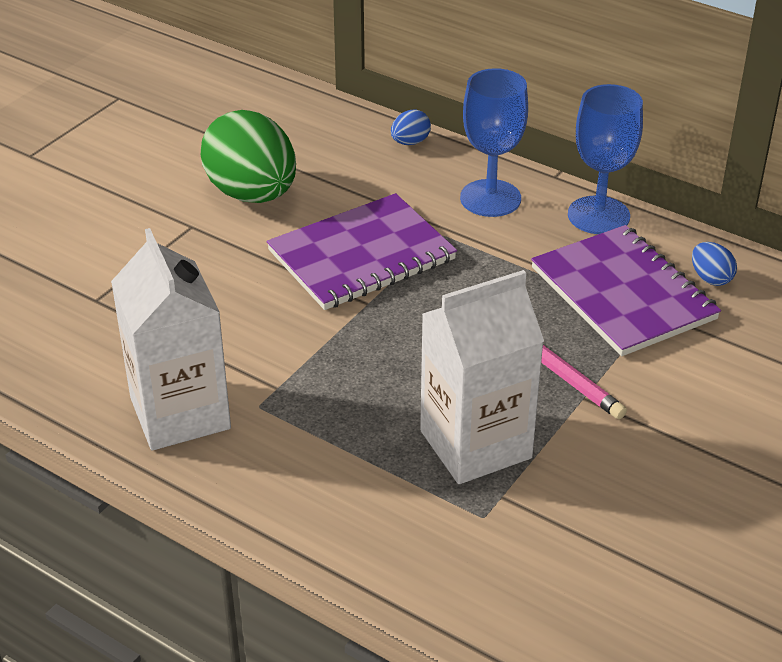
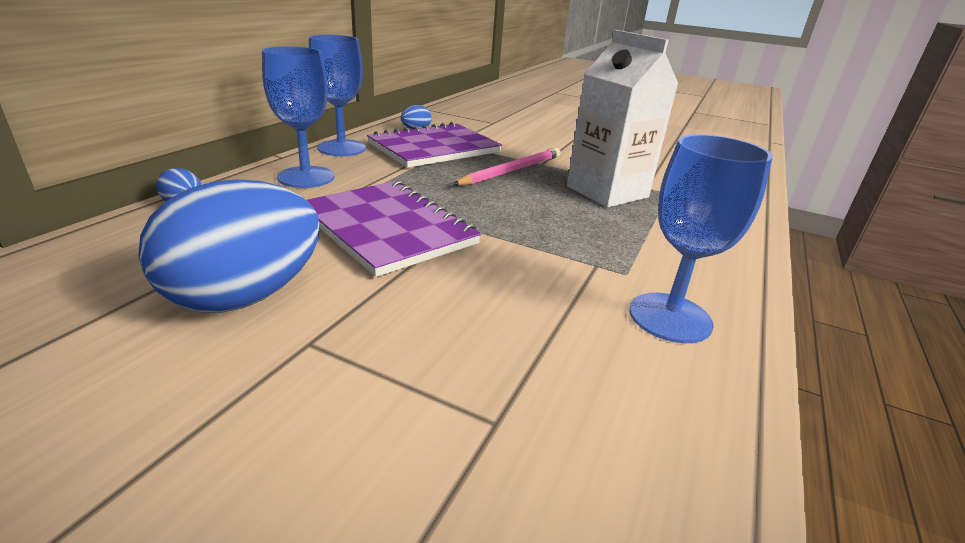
camera: 100 degrees left, 10 degrees down
(180, 413) = (670, 317): white carton -> blue goblet
(252, 194) = (245, 296): green egg -> blue egg

